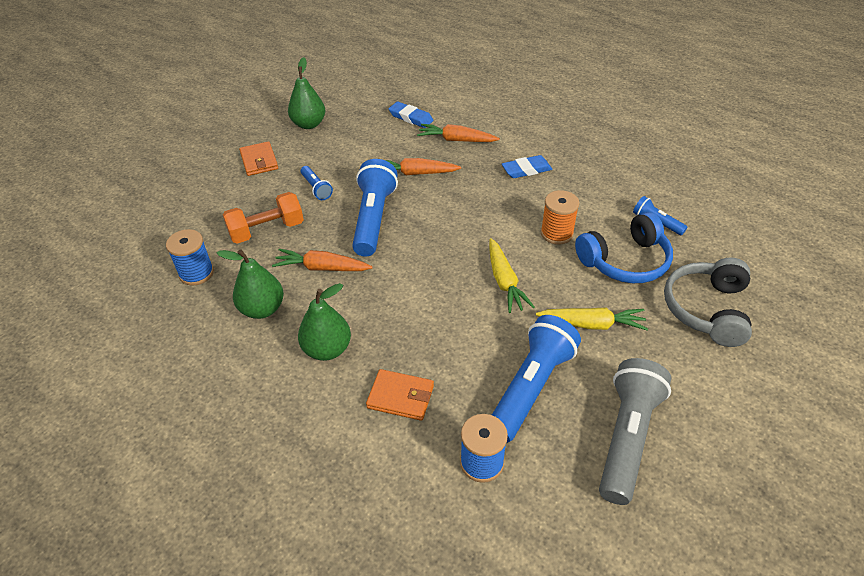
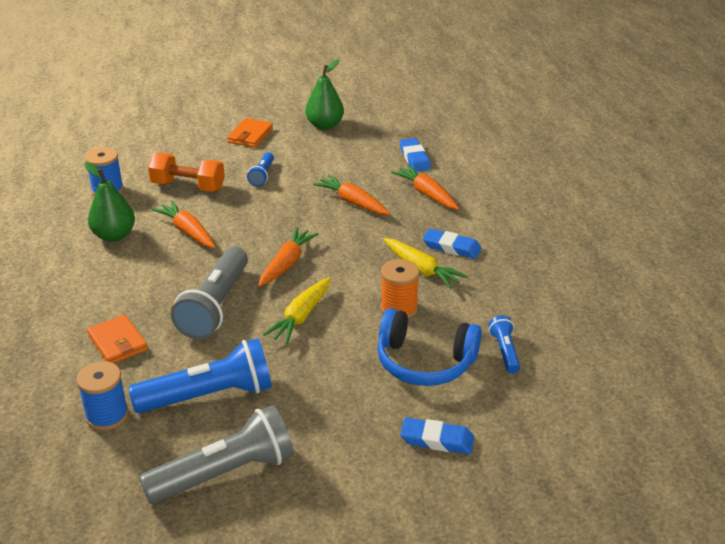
camera: 40 degrees right, 10 degrees down
(327, 349) = (117, 285): green pear -> none
(374, 218) = (272, 218): blue flashlight -> none
(432, 314) = (215, 306): none -> grey flashlight
(436, 247) = (287, 263): none -> orange carrot
(592, 324) = (321, 387): yellow carrot -> yellow carrot (421, 269)
(707, 309) = (437, 440): grey headphones -> blue eraser

